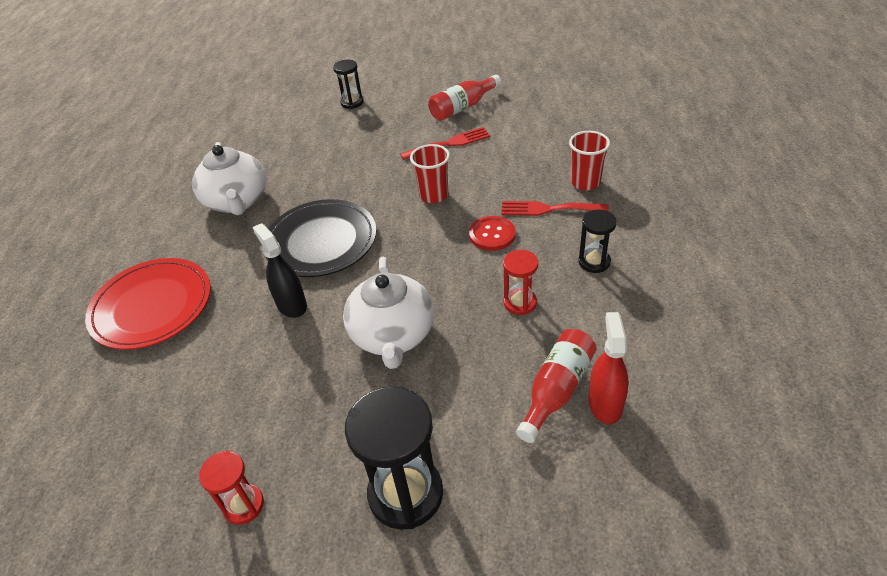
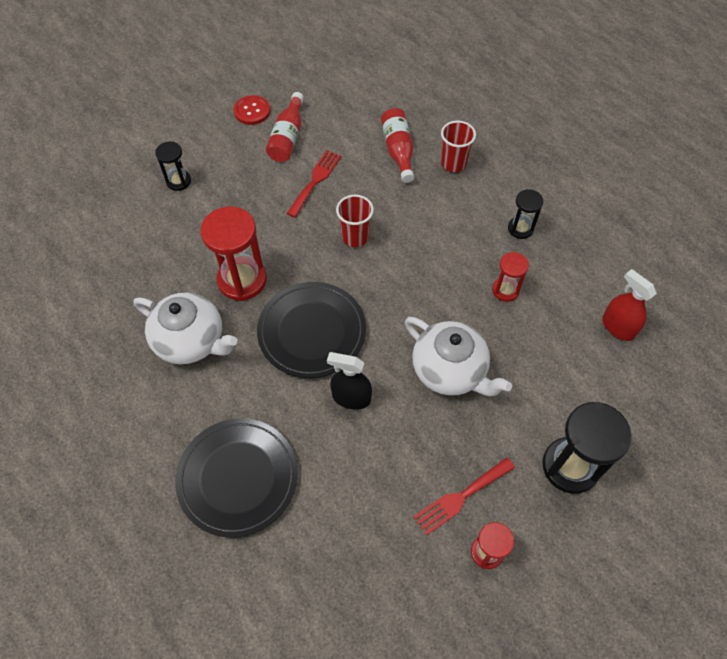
camera: 45 degrees left, 15 degrees up
(152, 306) = (238, 478): red plate -> black plate
(316, 182) = (242, 280): none -> red hourglass
(492, 234) = (433, 247): red button -> red button (252, 111)
(548, 209) = (450, 202): red fork -> red fork (461, 497)
(556, 390) = (585, 337): red bottle -> red bottle (398, 150)

